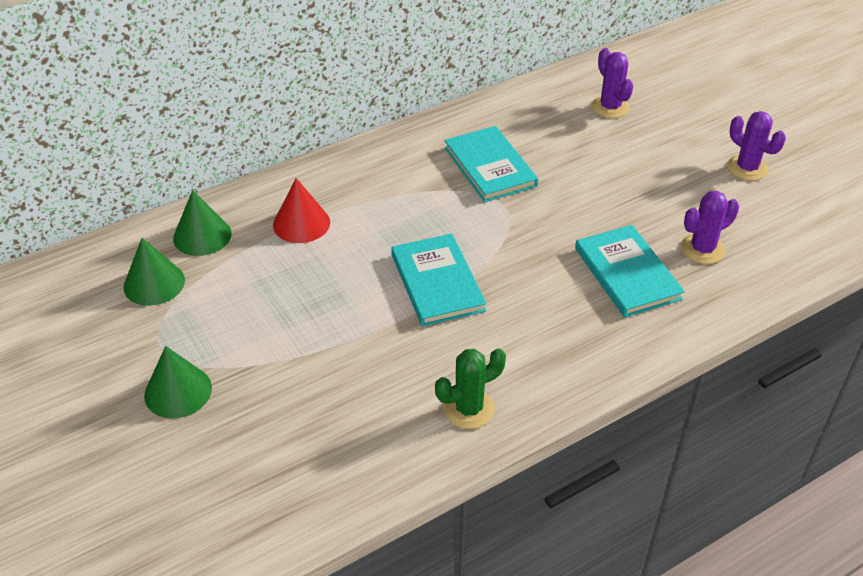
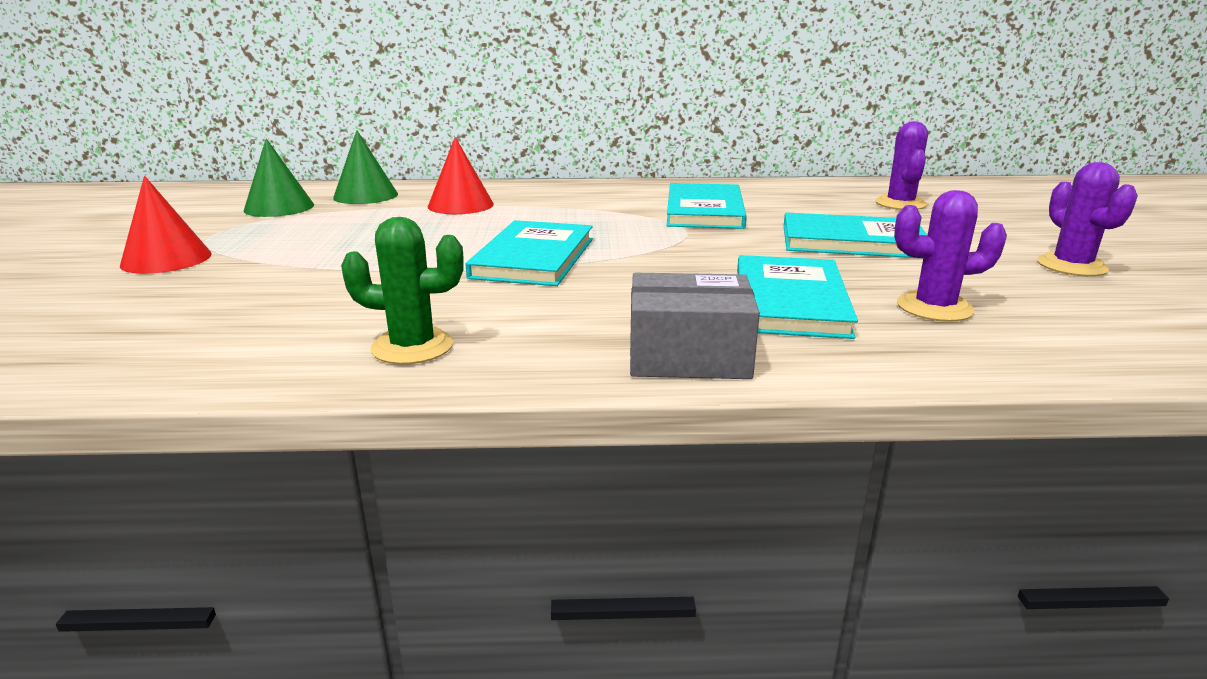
camera: 30 degrees right, 20 degrees down
(178, 391) = (166, 259): green cone -> red cone
(614, 180) = (852, 241): none -> turquoise book
(615, 351) = (688, 355): none -> grey box

